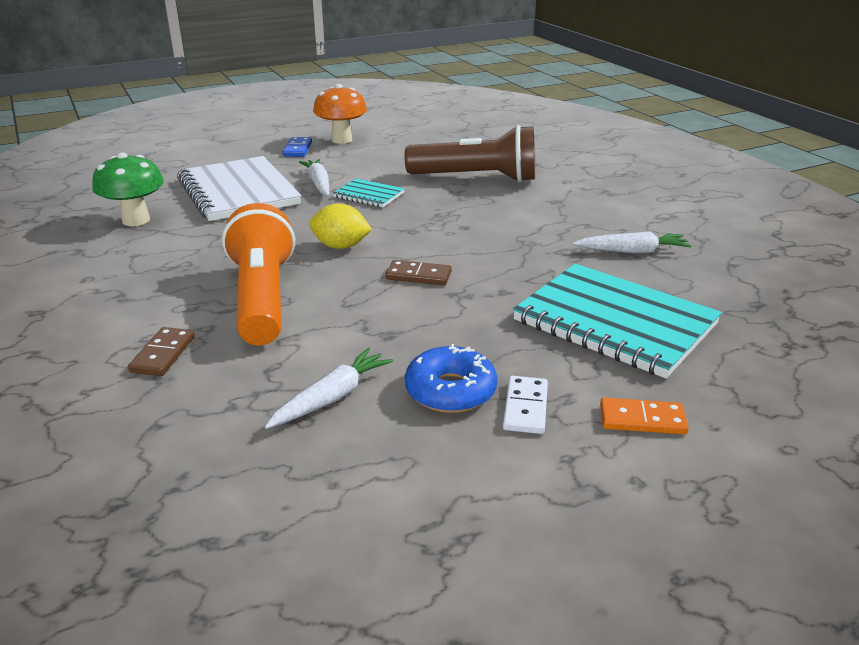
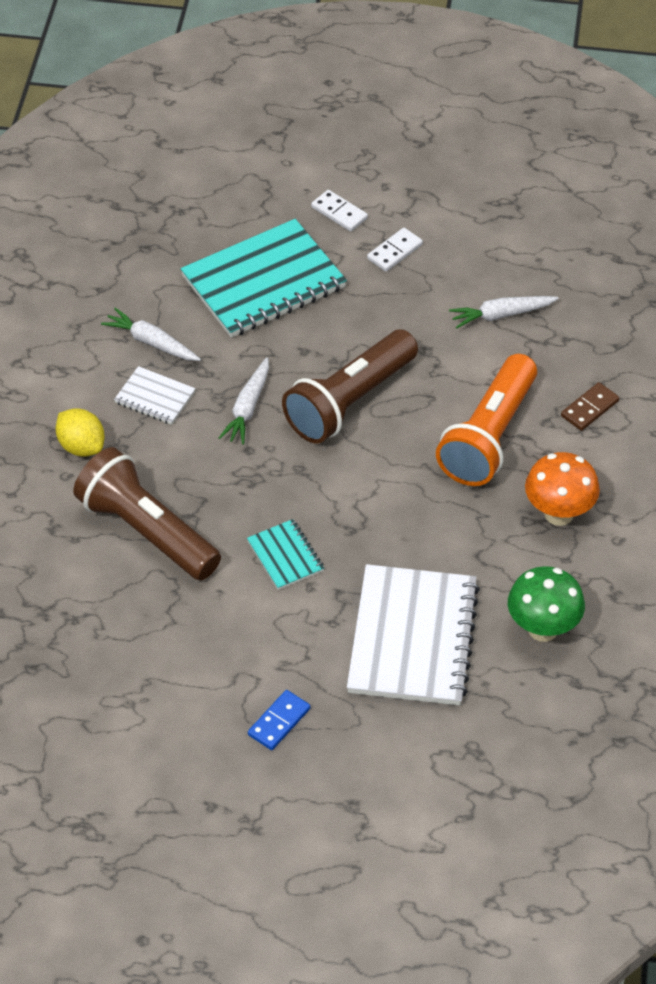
camera: 145 degrees left, 20 degrees up
(318, 184) = (317, 611): white carrot -> white carrot (248, 407)
(340, 246) = (380, 477): yellow lemon -> yellow lemon (81, 446)
(341, 140) = (206, 721): orange mushroom -> orange mushroom (559, 514)
(418, 276) = (349, 402): brown domino -> brown flashlight
(450, 391) = (426, 284): blue donut -> none
(575, 227) = (155, 397): none -> white notebook
(614, 323) = (264, 282): turquoise notebook -> turquoise notebook turned 75 degrees clockwise
(642, 419) = (339, 213): orange domino -> white domino

